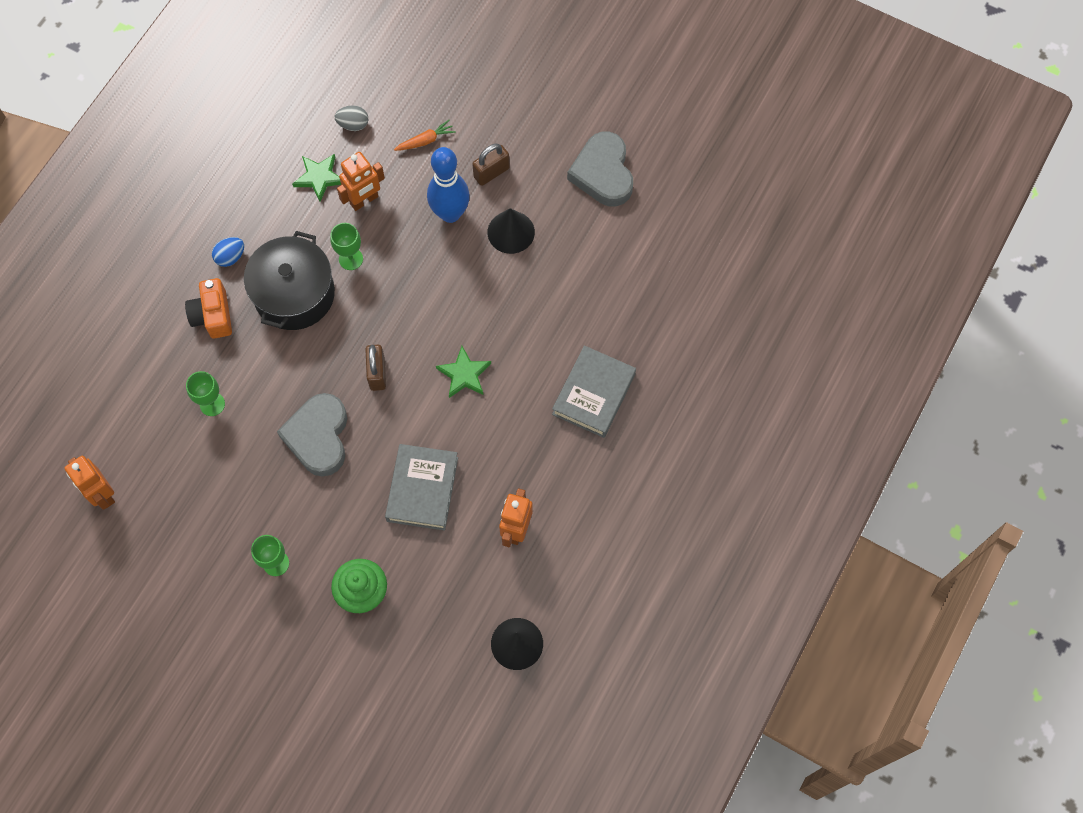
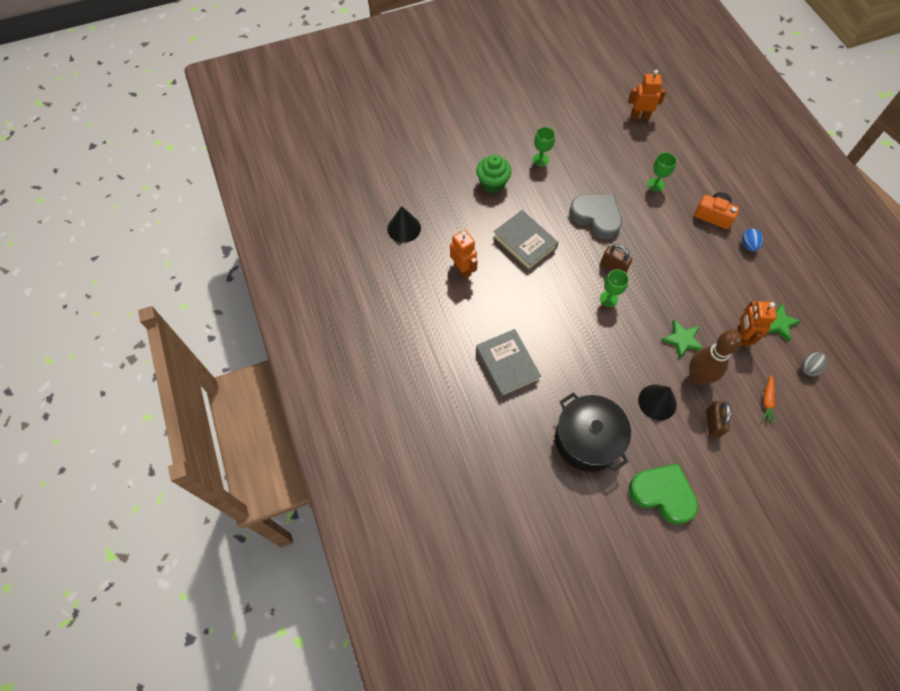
camera: 130 degrees right, 5 degrees down
(294, 294) = (699, 260): black pot -> black pot (587, 439)
(351, 259) = (702, 302): green goblet -> green goblet (608, 299)
(450, 213) = (697, 377): blue bowling pin -> brown bowling pin
(464, 374) = (577, 308): green star -> green star (682, 340)
(603, 173) = (662, 494): grey heart -> green heart

